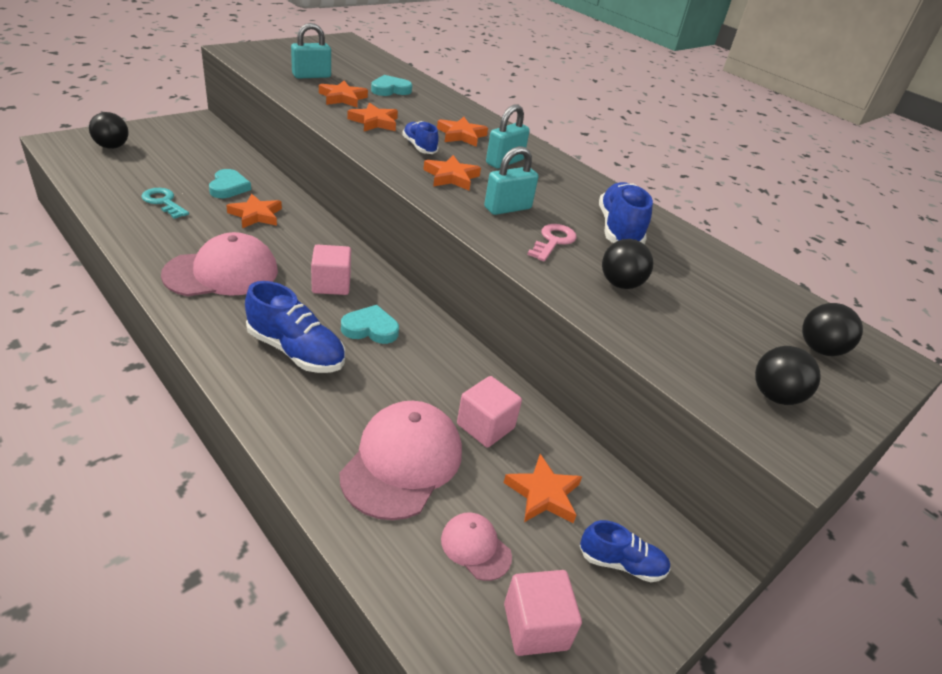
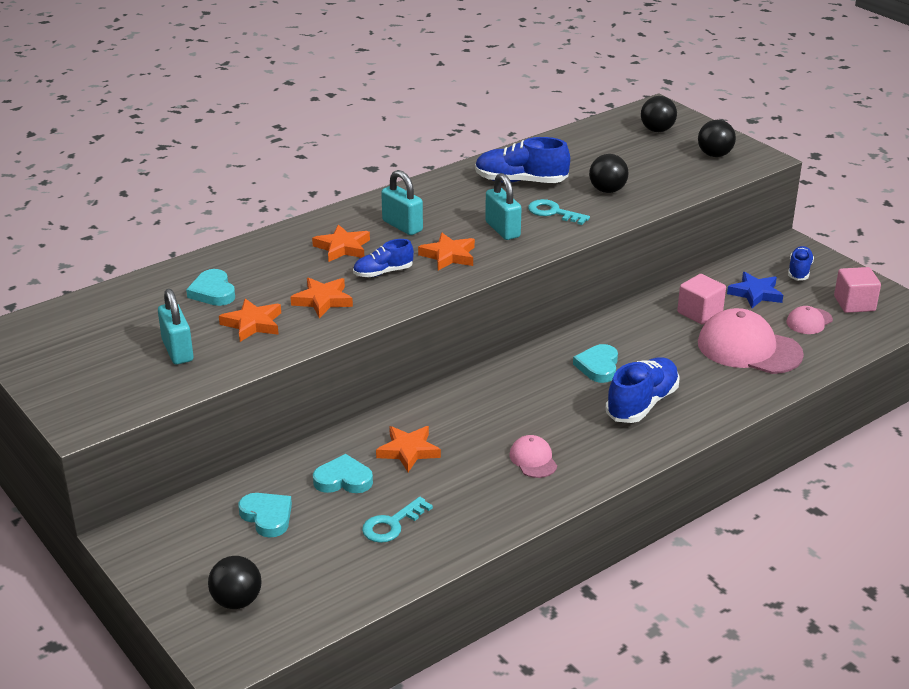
camera: 80 degrees left, 5 degrees down
(197, 159) = (267, 517): none -> turquoise heart
(222, 273) = (533, 459): pink cap -> pink cap, size x0.49
(331, 284) = (535, 391): pink cube -> none
(543, 494) = (755, 293): orange star -> blue star
(553, 241) = (553, 212): pink key -> turquoise key

